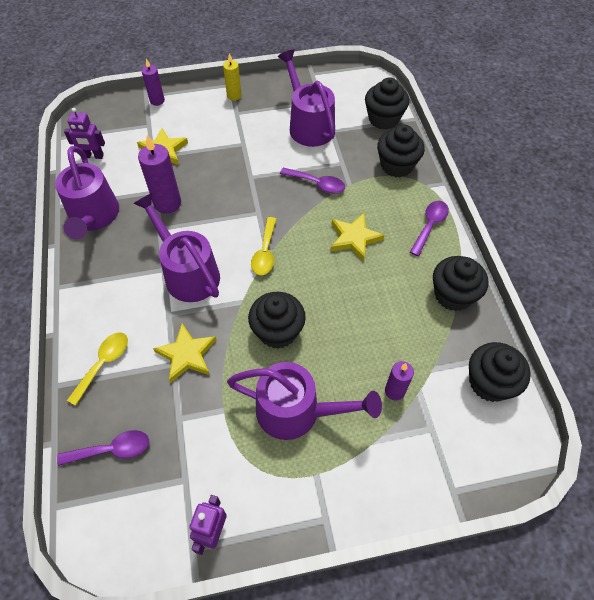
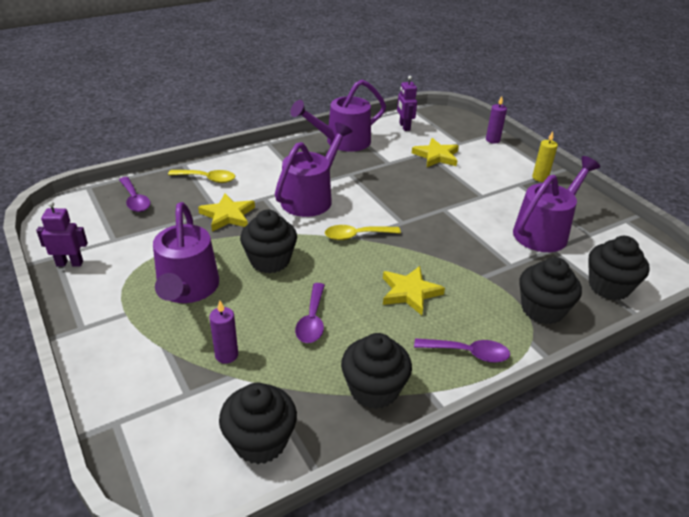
camera: 70 degrees right, 20 degrees down
(167, 203) = (379, 171): purple candle -> none
(317, 184) = (466, 252): purple spoon -> purple spoon (312, 320)

